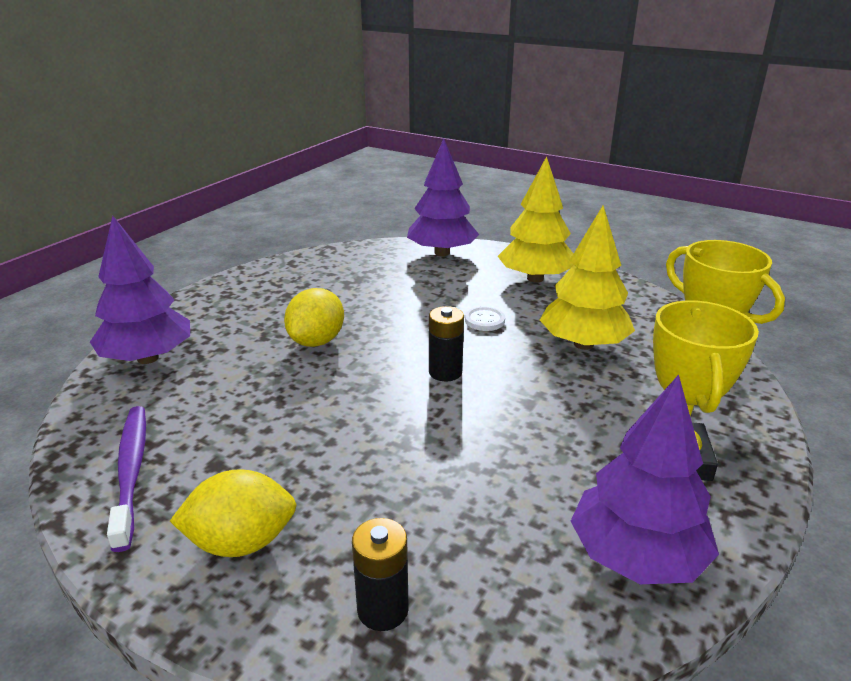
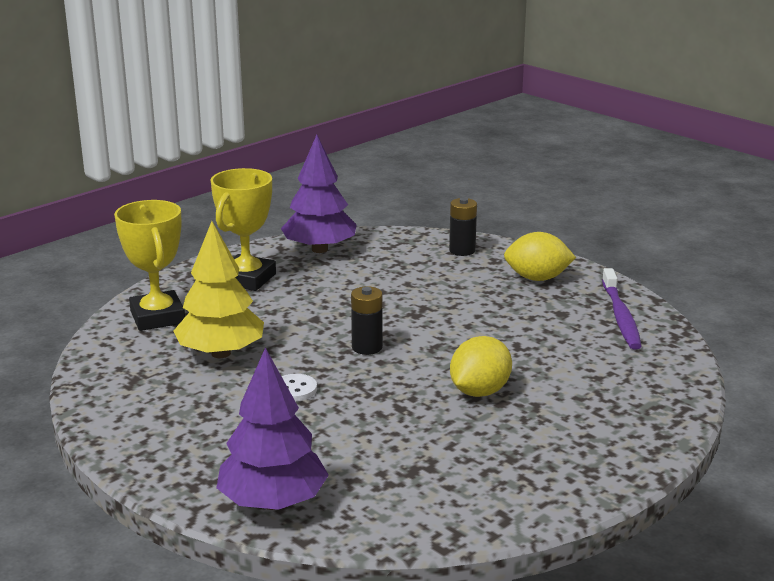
camera: 165 degrees left, 5 degrees down
(148, 358) = (651, 397): purple tree -> none
(535, 278) = (187, 435): yellow tree -> none

